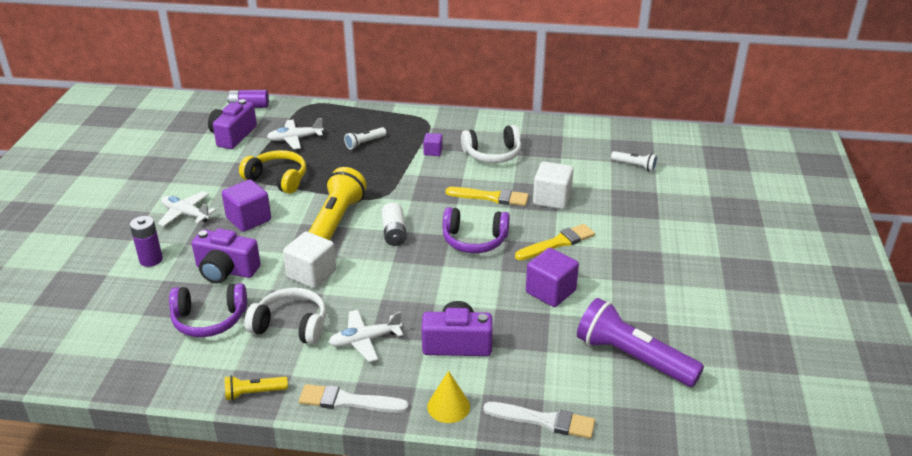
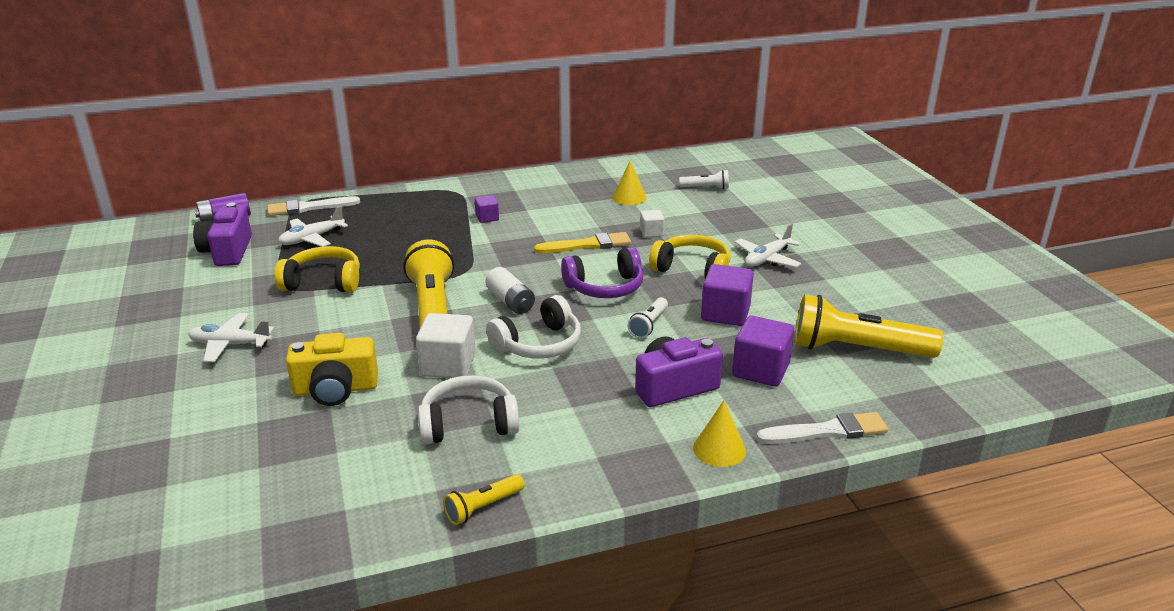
camera: 25 degrees left, 5 degrees down
(151, 260) = (221, 404): purple battery -> none
(209, 320) = (357, 447): purple headphones -> none
(226, 270) = (335, 389): purple camera -> yellow camera
(249, 219) = (320, 330): purple cube -> purple cube (760, 370)
(348, 401) = (604, 479): white brush -> white brush (309, 208)
(365, 143) = (401, 225): white flashlight -> white flashlight (649, 325)
(365, 340) = (569, 413): white plane -> white plane (767, 259)
(493, 154) = (554, 207): white headphones -> white headphones (539, 344)
(552, 199) = (651, 233): white cube -> white cube, size x0.55
(557, 243) = (692, 269): yellow brush -> yellow headphones
(561, 160) = (629, 197): none -> yellow cone
(633, 358) = (857, 349): purple flashlight -> yellow flashlight

